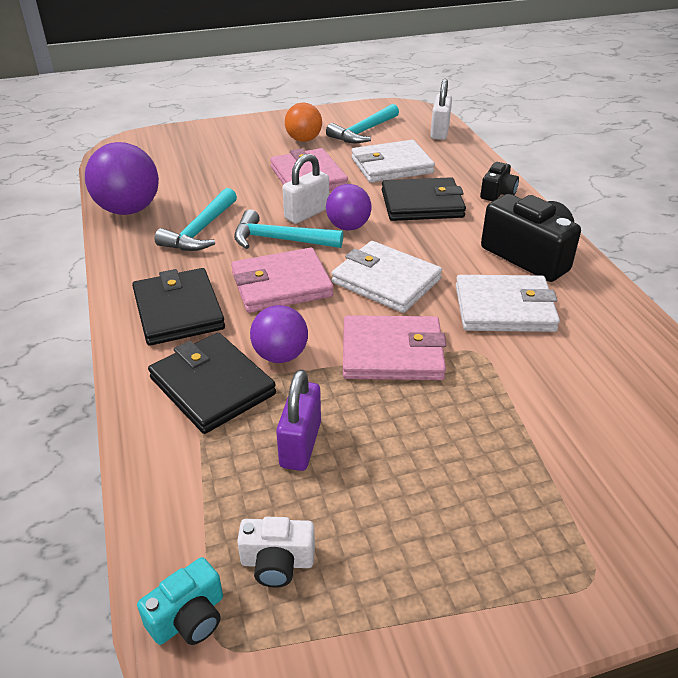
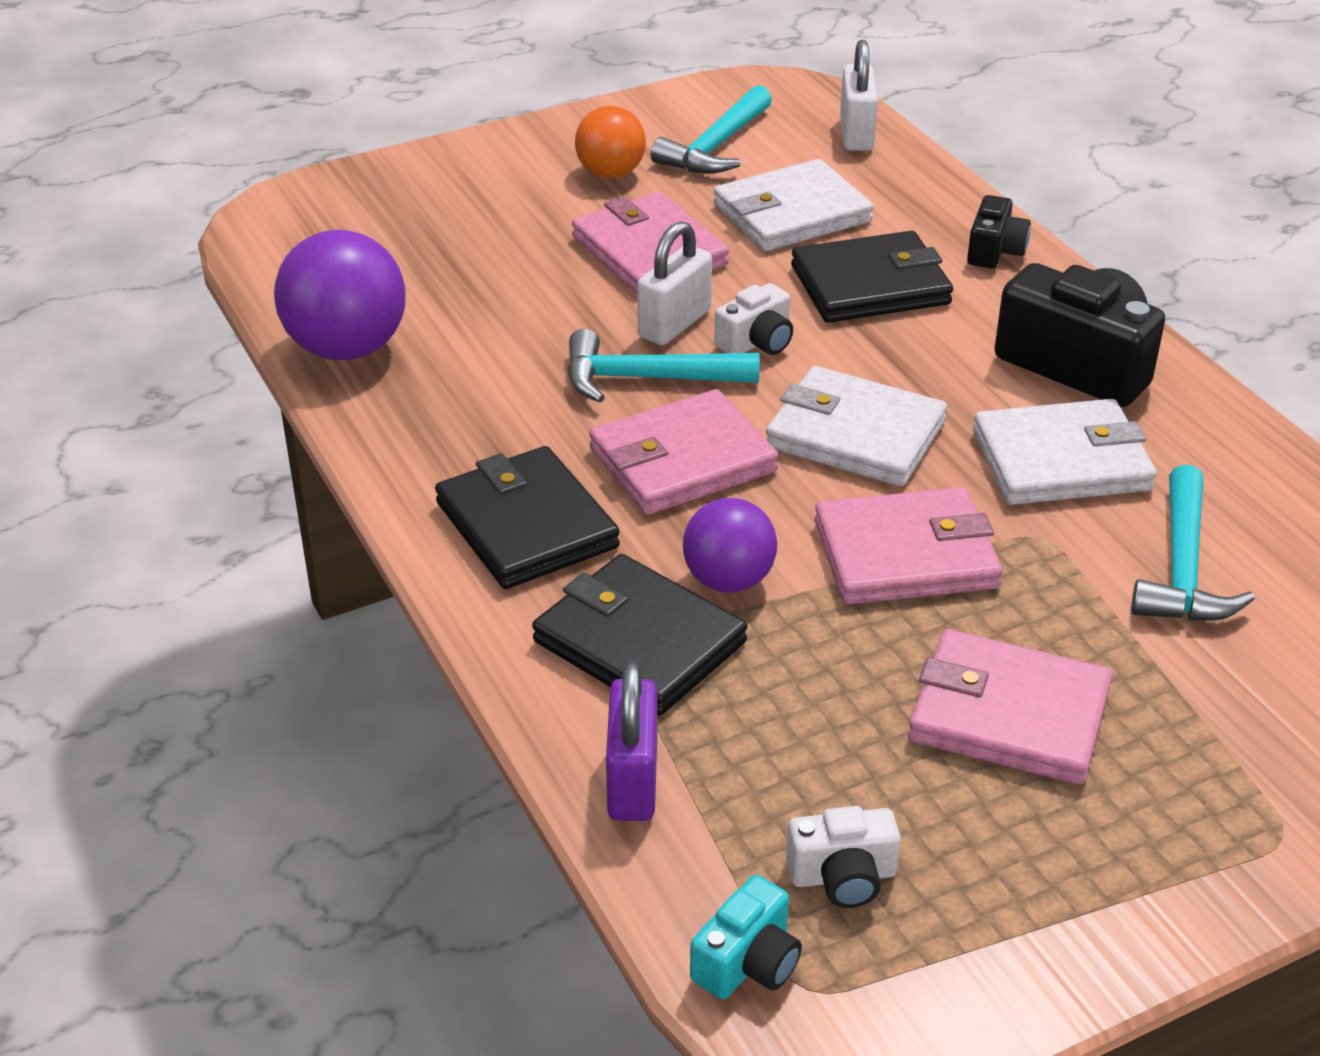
camera: 10 degrees left, 0 degrees up
(201, 230) = (498, 376): turquoise hammer -> turquoise hammer (1182, 568)
(300, 444) = (814, 712): purple padlock -> purple padlock (632, 781)
(348, 227) = (756, 342): purple ball -> white camera
(425, 463) = (1009, 715): none -> pink wallet

